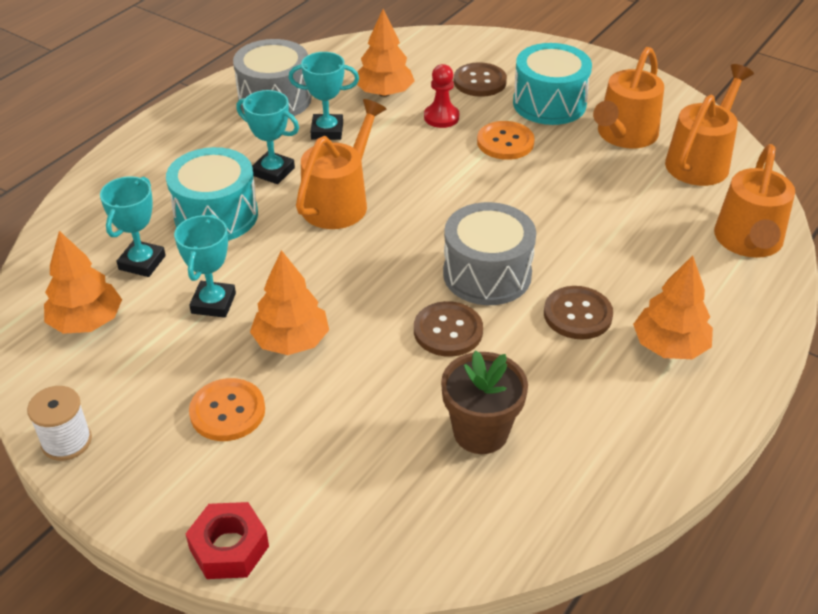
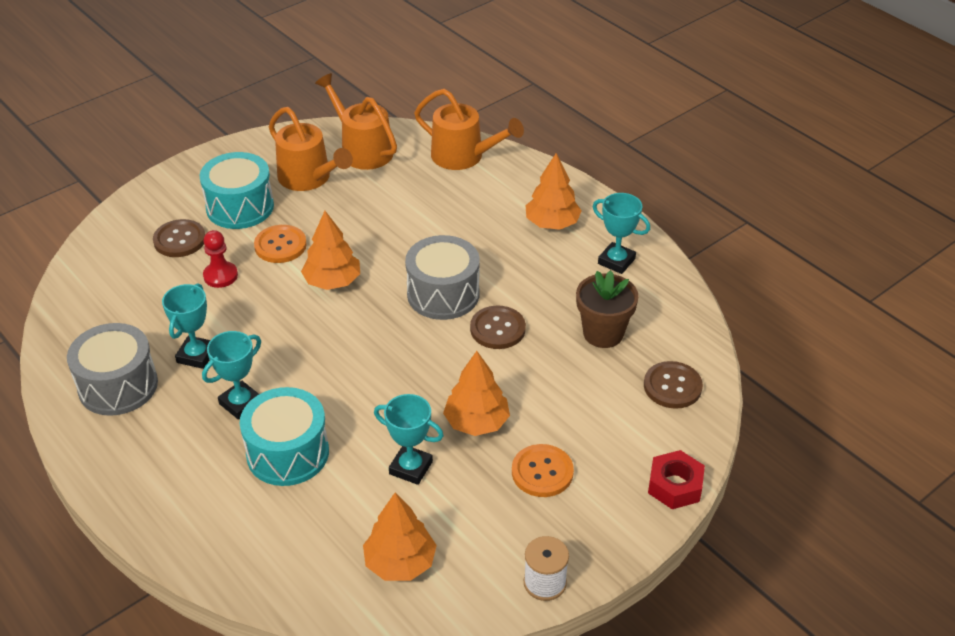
camera: 75 degrees left, 0 degrees up
(142, 262) = (333, 515): turquoise trophy -> turquoise trophy (616, 261)
(340, 201) = (309, 364): orange watering can -> none
(384, 93) = (158, 305): orange tree -> orange tree (332, 281)
(577, 314) = (505, 258): brown button -> brown button (672, 386)

